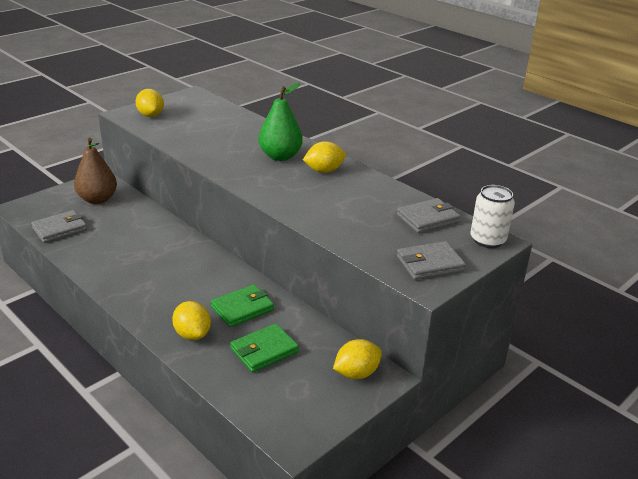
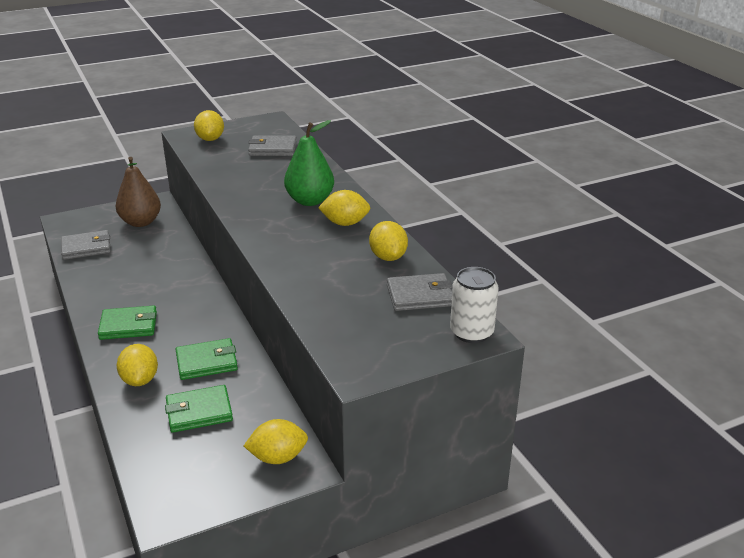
camera: 20 degrees right, 0 degrees up
(149, 290) = (128, 326): none -> green wallet
(379, 192) = (388, 257): none -> yellow lemon
(430, 264) = (381, 348): grey wallet -> grey wallet (272, 149)

